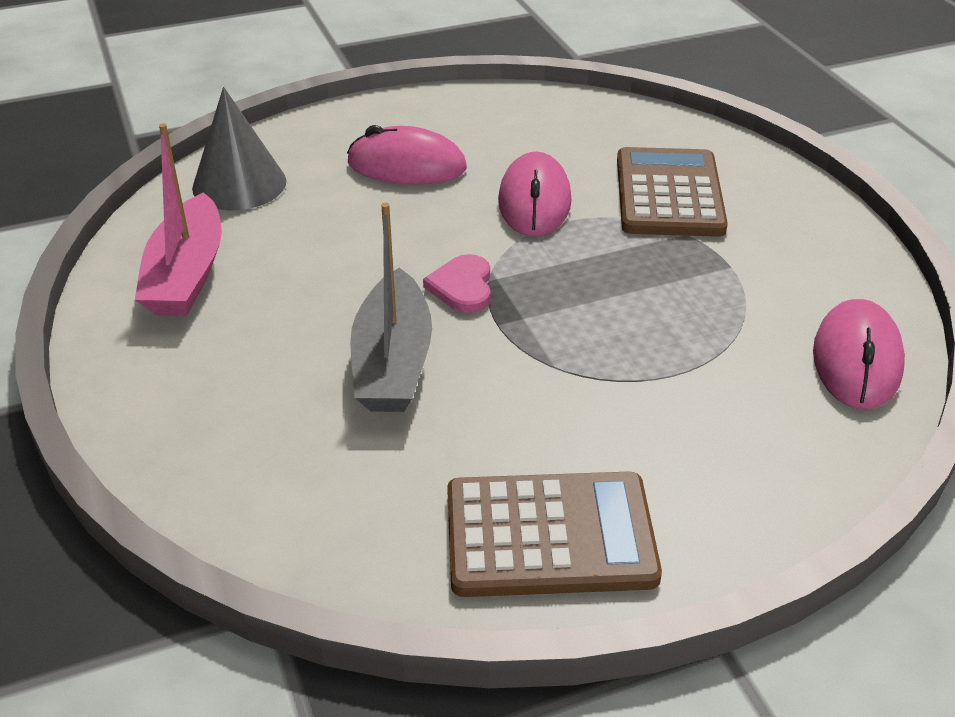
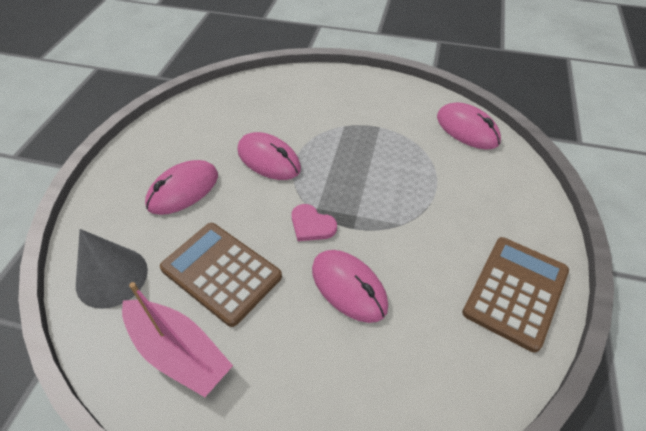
camera: 55 degrees left, 10 degrees up
(393, 362) = (349, 287): grey boat -> pink mouse
(668, 194) = (310, 114): brown calculator -> brown calculator (221, 273)

